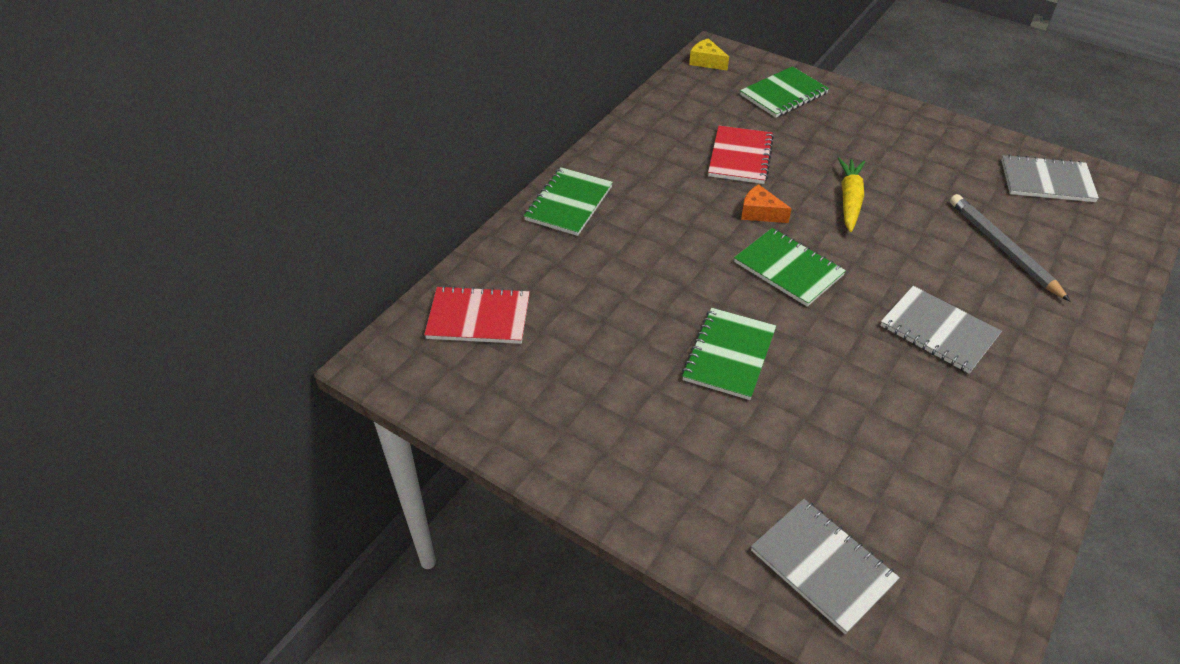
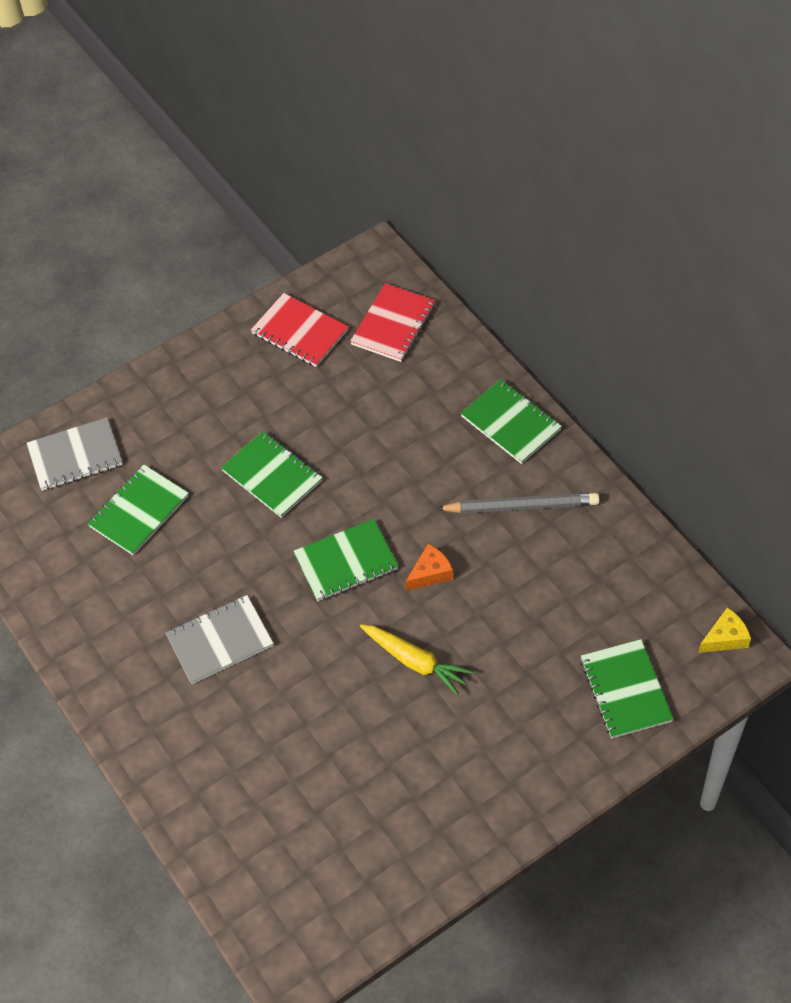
camera: 115 degrees right, 10 degrees up
(740, 157) = (525, 594): red notebook -> red notebook (300, 332)
(851, 460) = (139, 511): none -> green notebook
(1003, 248) = (287, 761): grey pencil -> grey pencil (522, 506)
(1046, 181) = (361, 877): grey notebook -> none

